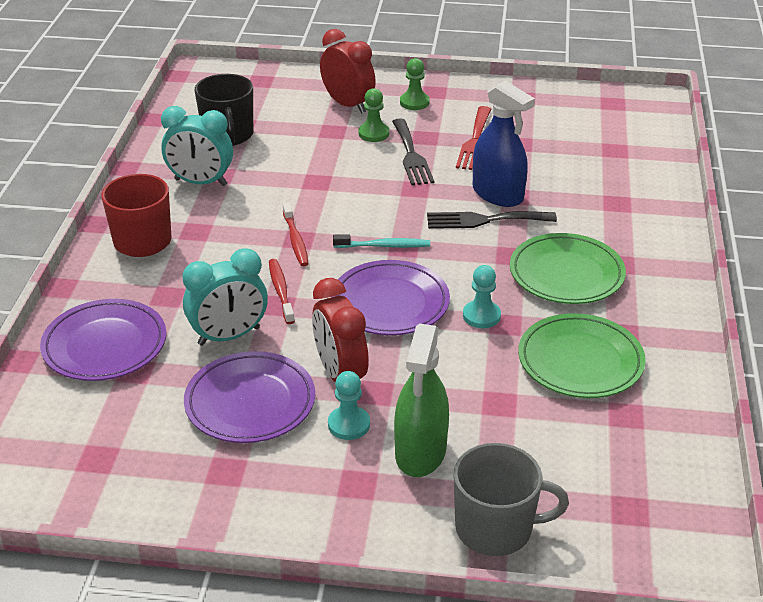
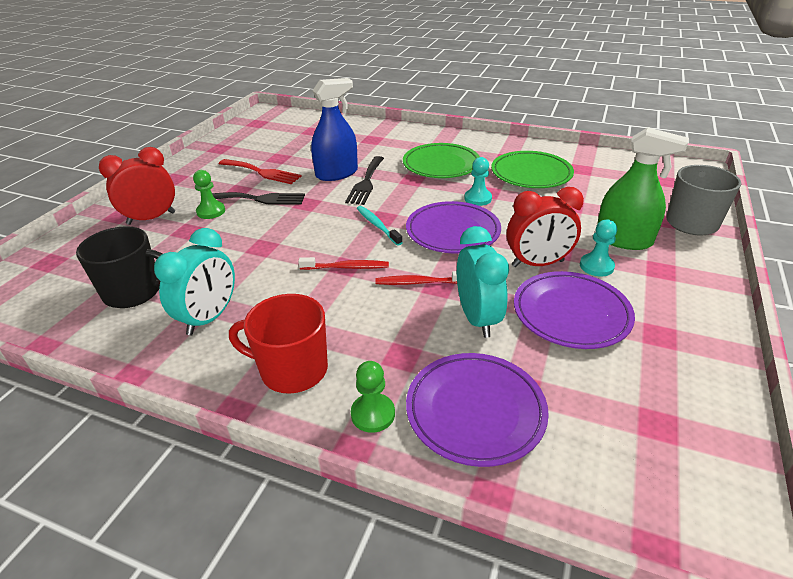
camera: 75 degrees left, 0 degrees up
(384, 246) = (377, 225): turquoise toothbrush -> turquoise toothbrush turned 45 degrees counterclockwise
(414, 102) = (181, 188): green pawn -> green pawn (373, 414)

